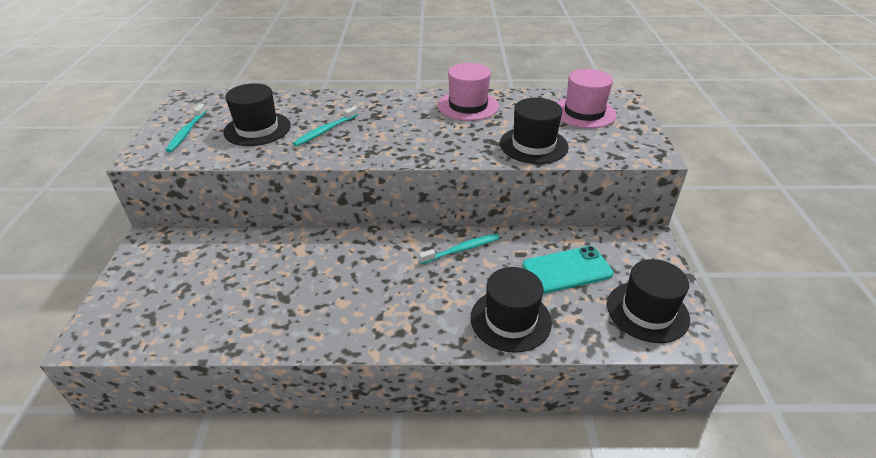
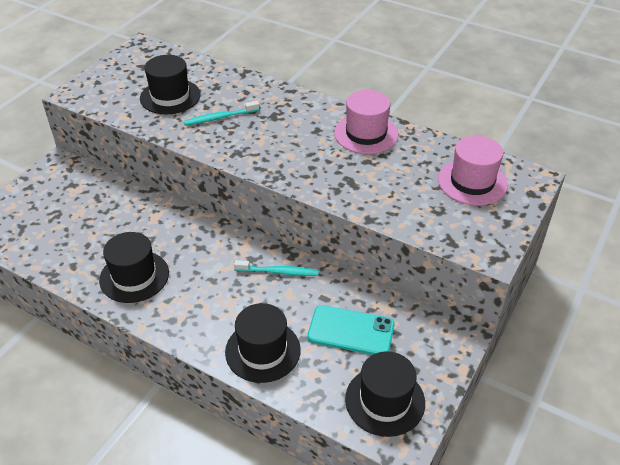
camera: 30 degrees right, 5 degrees up
(186, 132) = (117, 81): turquoise toothbrush -> none
(533, 145) = (384, 199): black hat -> black hat (134, 276)

